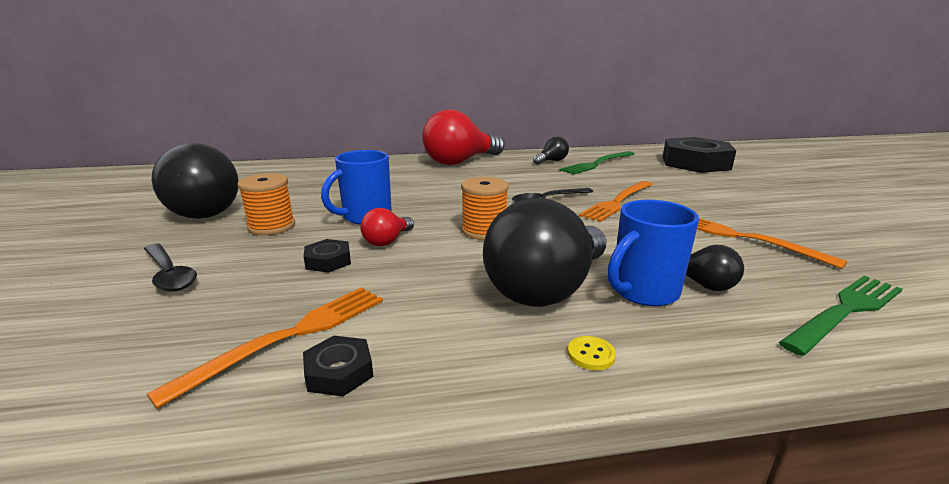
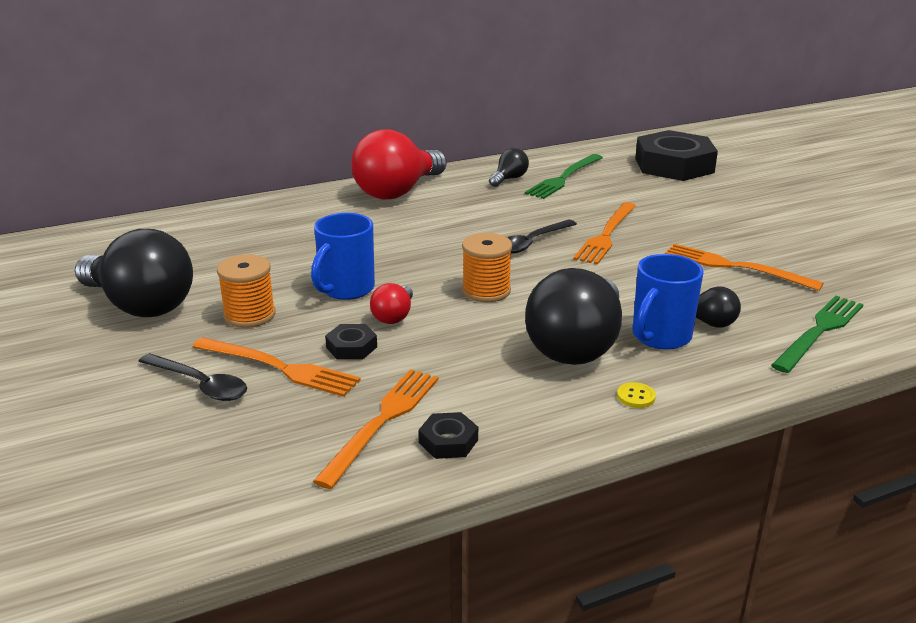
camera: 15 degrees left, 5 degrees up
(249, 270) = (279, 368): none -> orange fork

